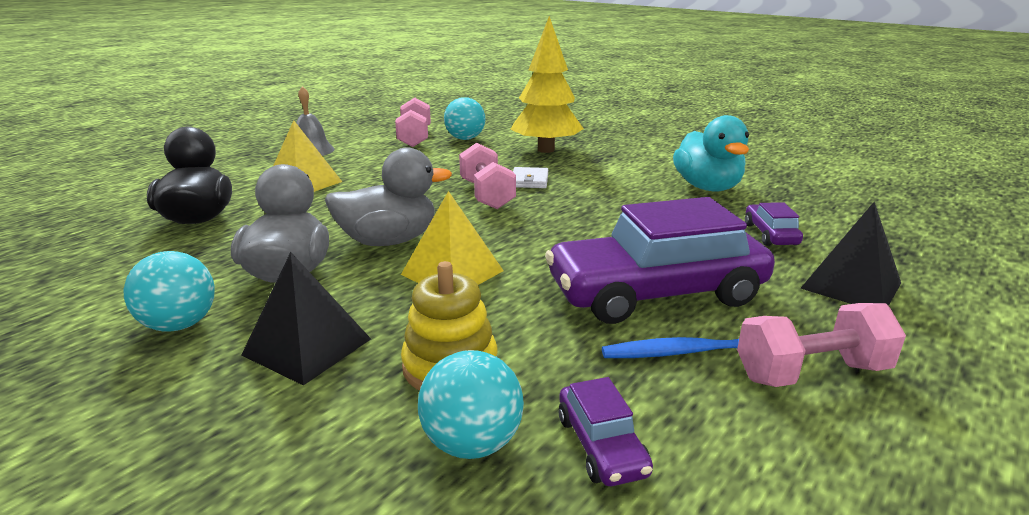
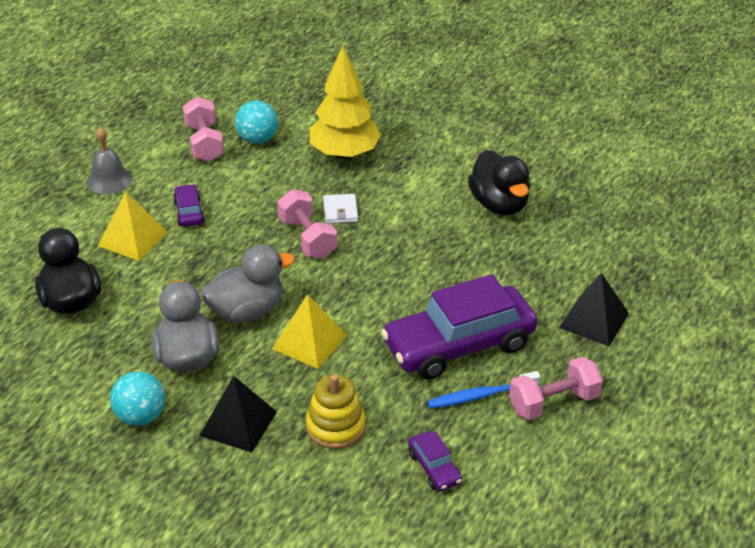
camera: 10 degrees left, 15 degrees up
(472, 443) = (364, 476): turquoise ball -> none
(707, 187) = (499, 204): turquoise duck -> black duck
(770, 234) = (545, 267): purple car -> purple car (189, 212)

